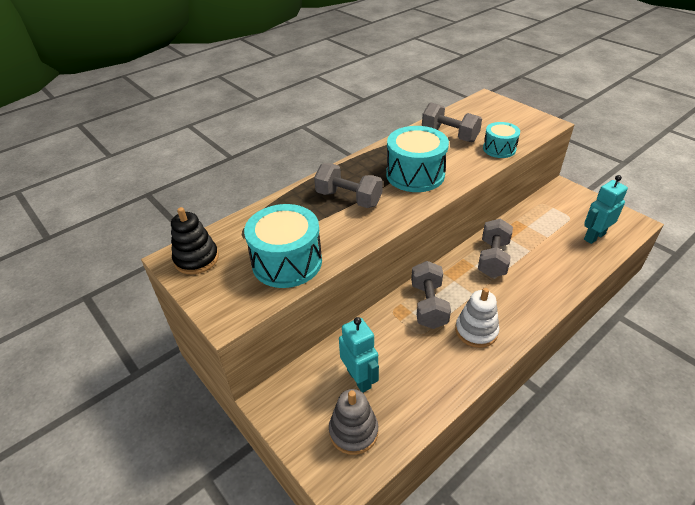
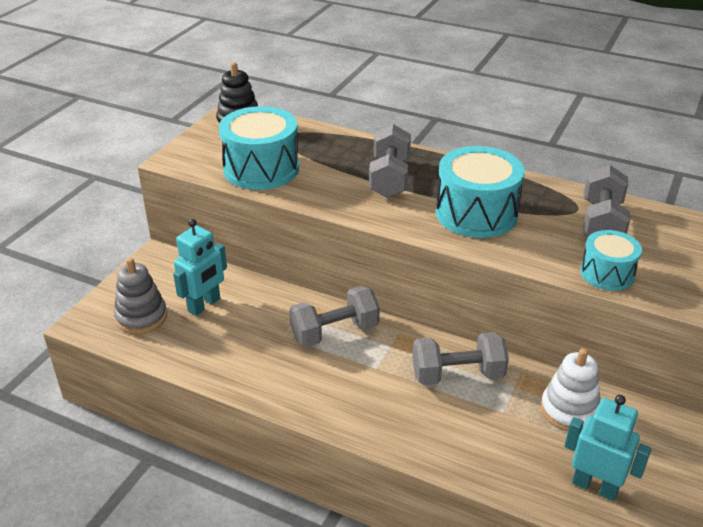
camera: 65 degrees right, 5 degrees down
(476, 331) = (314, 380): white stacking toy -> white stacking toy (569, 410)

